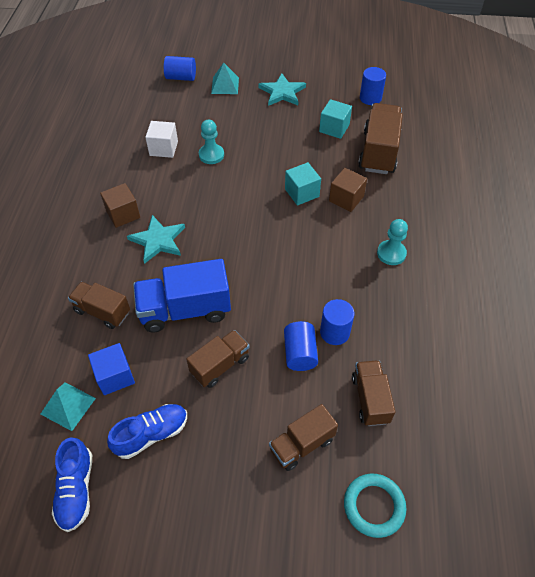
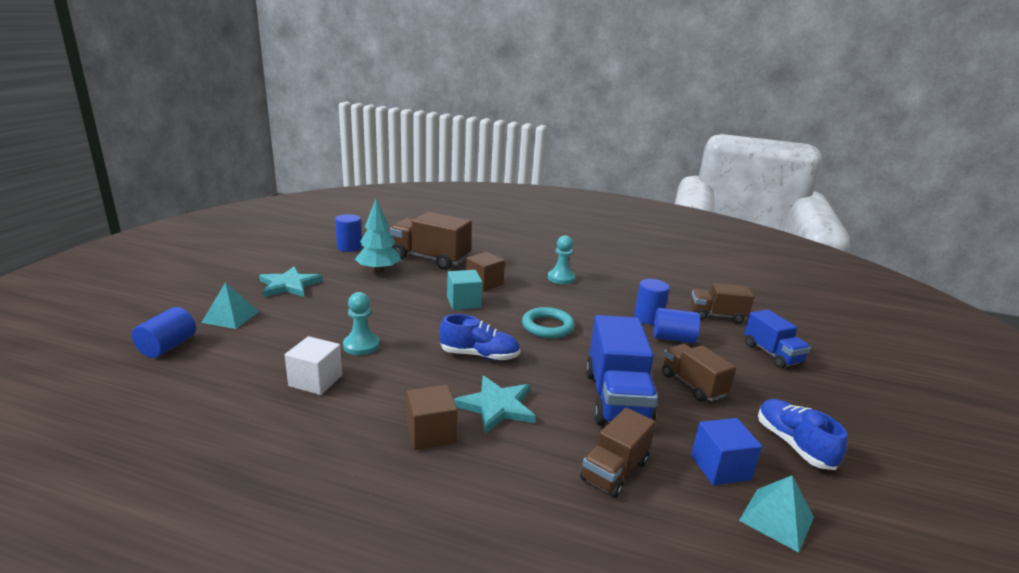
camera: 80 degrees left, 30 degrees down
(76, 489) = (893, 517): blue shoe -> blue shoe (479, 355)
(302, 444) = (772, 354): brown truck -> blue truck
(334, 128) = (378, 270): turquoise cube -> turquoise tree
(374, 506) = (815, 333): turquoise ring -> turquoise ring (547, 326)

